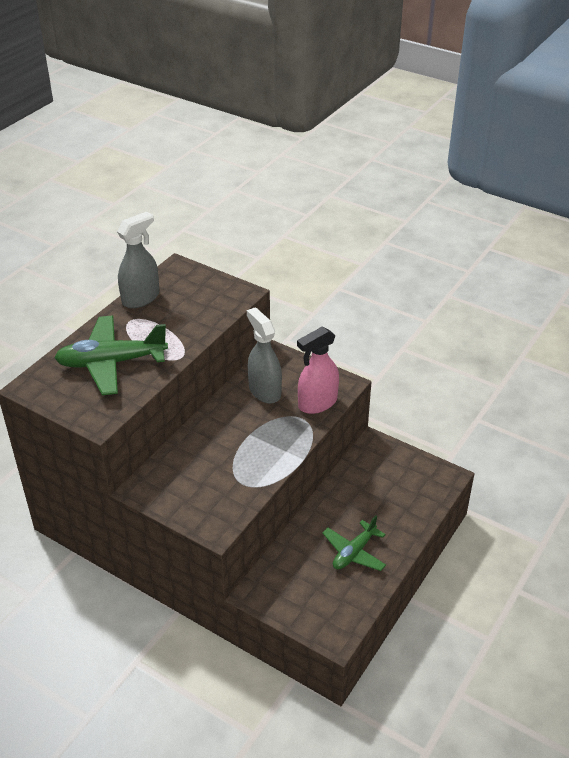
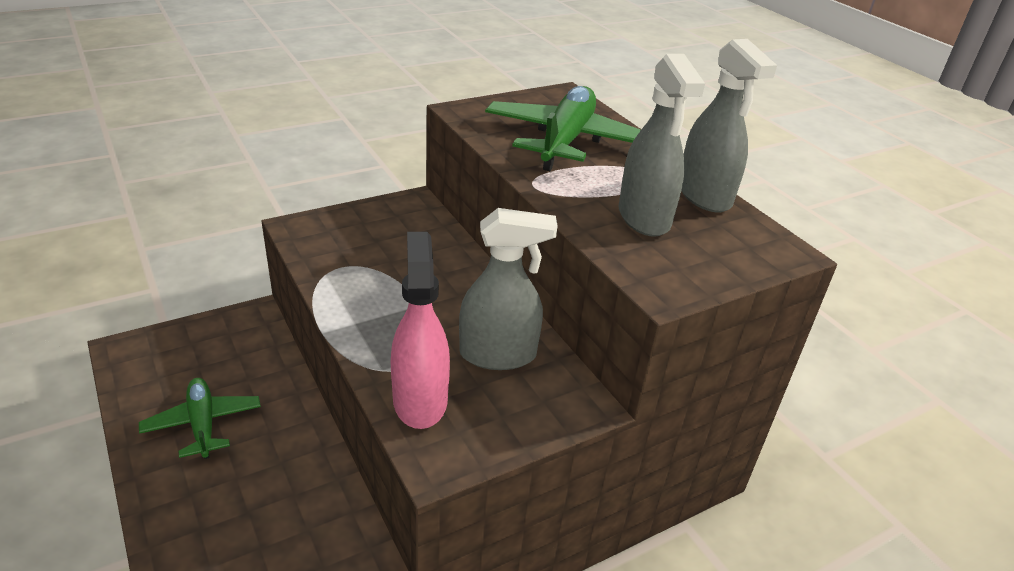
camera: 115 degrees right, 5 degrees down
(184, 312) = (644, 218): none -> grey spray bottle

